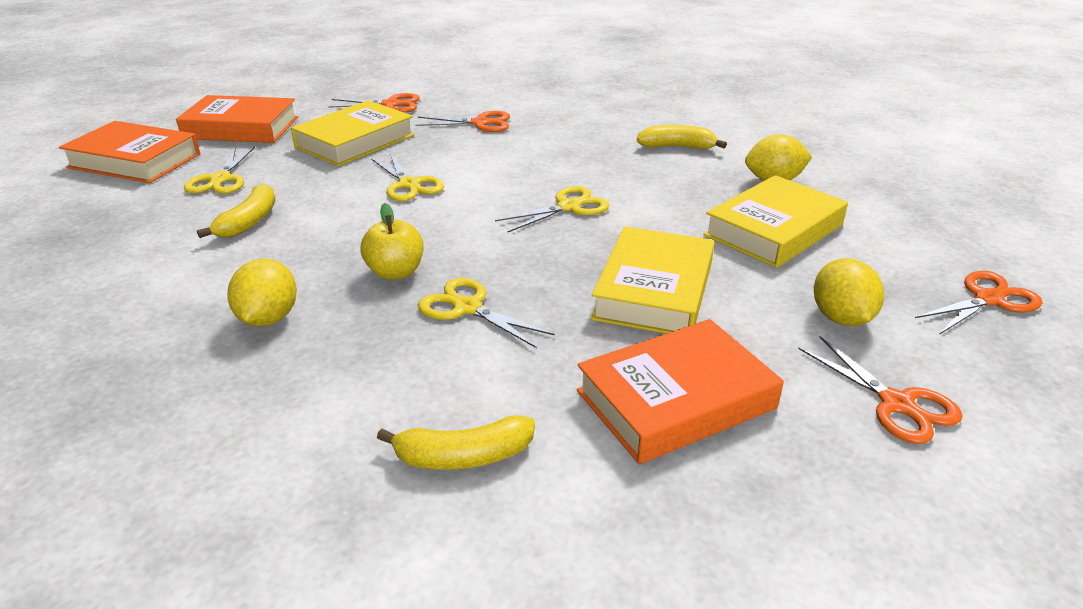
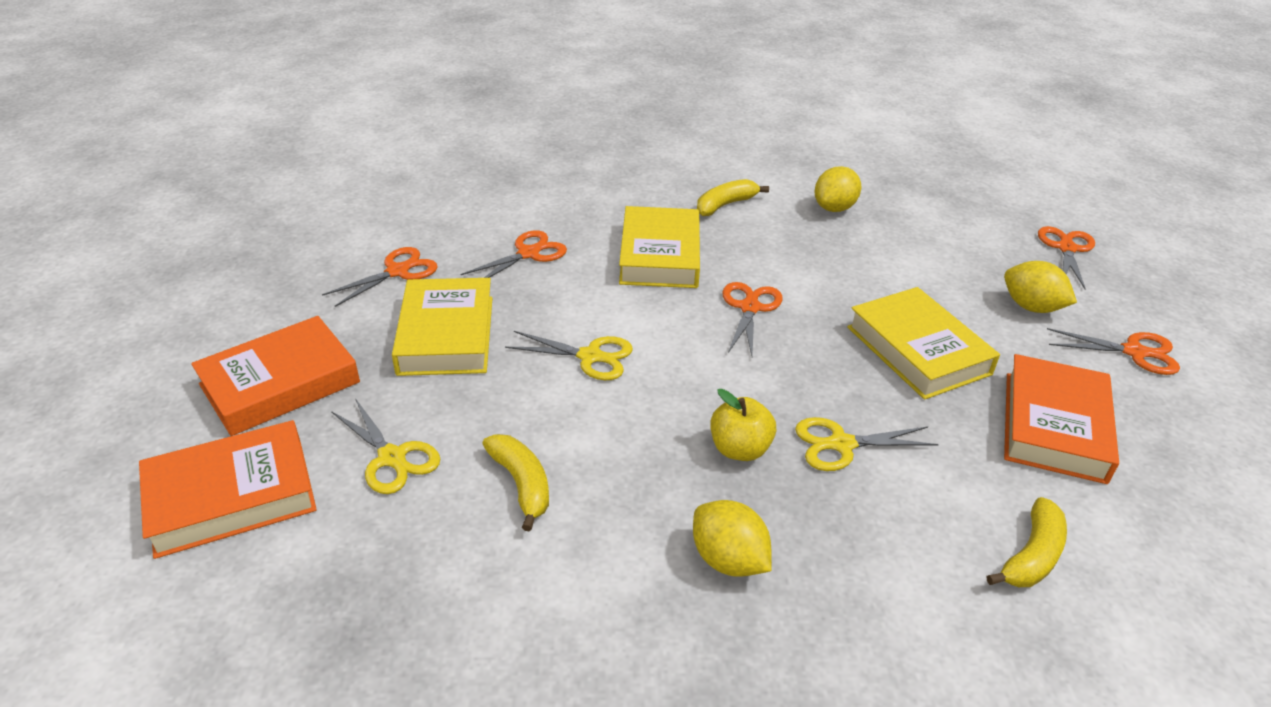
camera: 45 degrees left, 5 degrees up
(568, 207) = (749, 308): yellow scissors -> orange scissors
(774, 230) = (900, 255): yellow book -> yellow book (660, 255)

